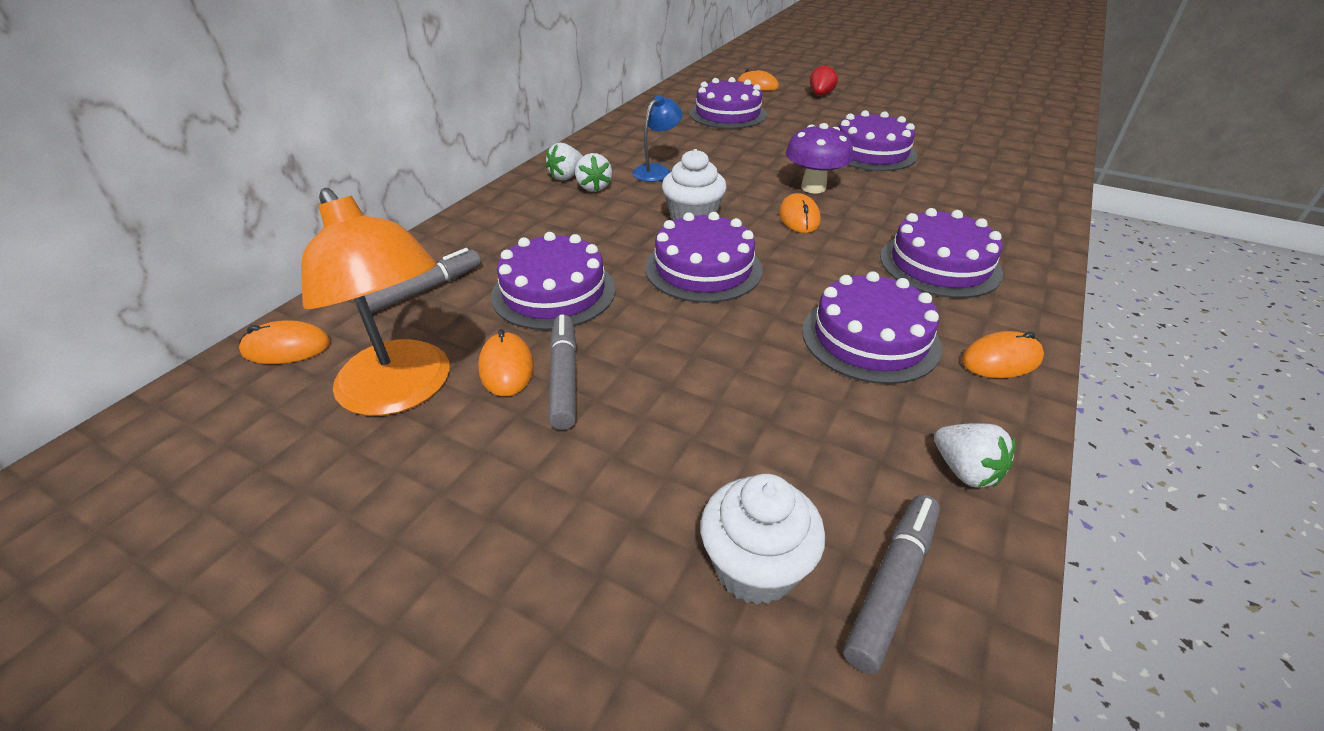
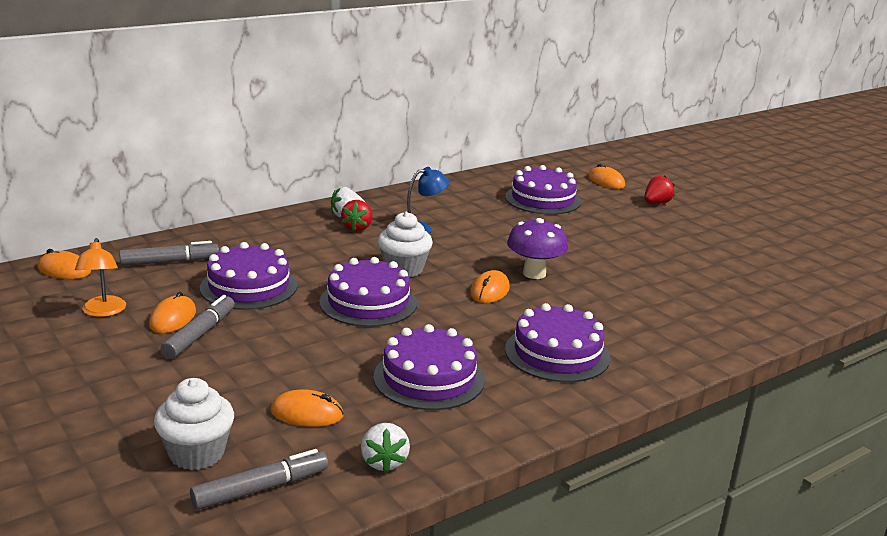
camera: 25 degrees right, 15 degrees down
(403, 391) = (103, 312): orange lamp -> orange lamp, size x0.54
(593, 187) = (357, 228): white strawberry -> red strawberry
(871, 152) = (630, 261): purple cake -> none
(1001, 360) = (507, 420): orange mouse -> orange mouse (307, 413)

